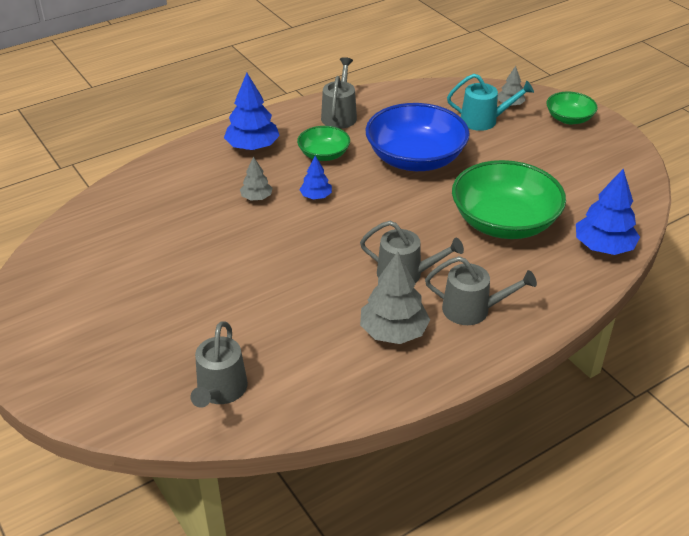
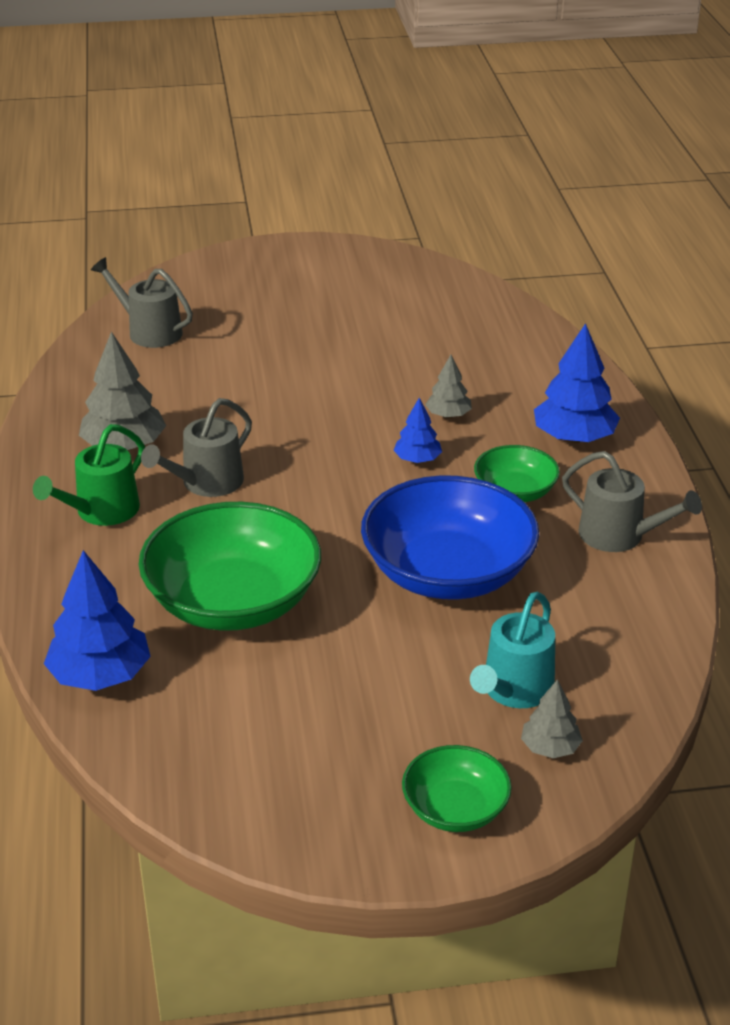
camera: 115 degrees right, 5 degrees down
(472, 310) = (101, 511): grey watering can -> green watering can

